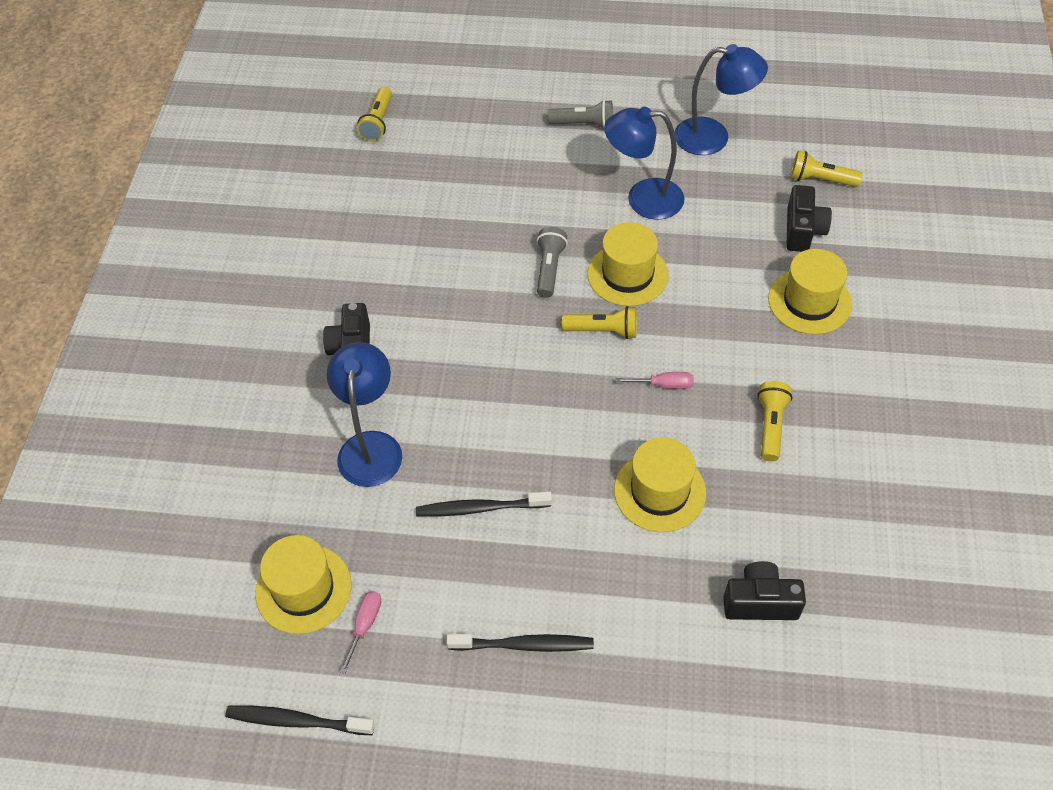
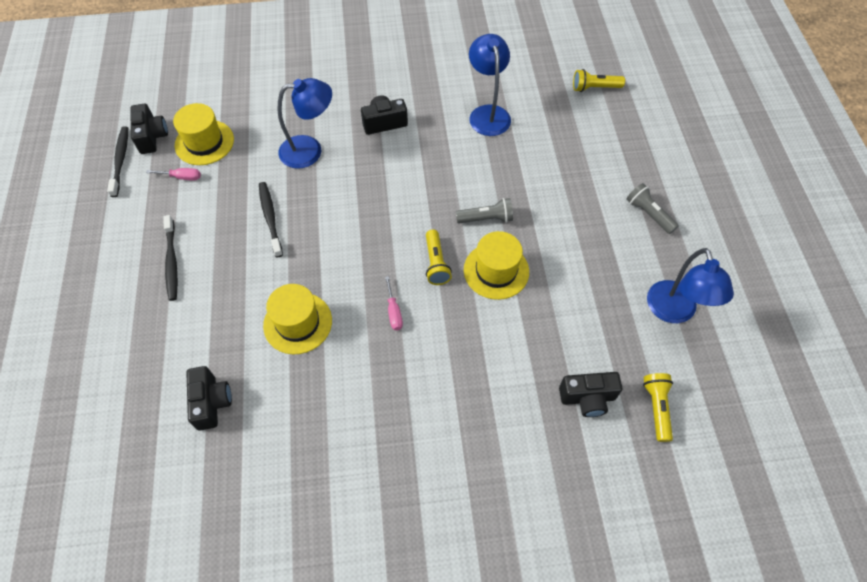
camera: 75 degrees right, 5 degrees up
(261, 669) = (152, 137): none -> black camera
(583, 124) = (648, 214): grey flashlight -> grey flashlight turned 150 degrees clockwise
(643, 199) = (580, 269): blue lamp -> blue lamp (487, 113)
(770, 426) = (369, 393): yellow flashlight -> none
(809, 301) = (506, 411): yellow hat -> none

